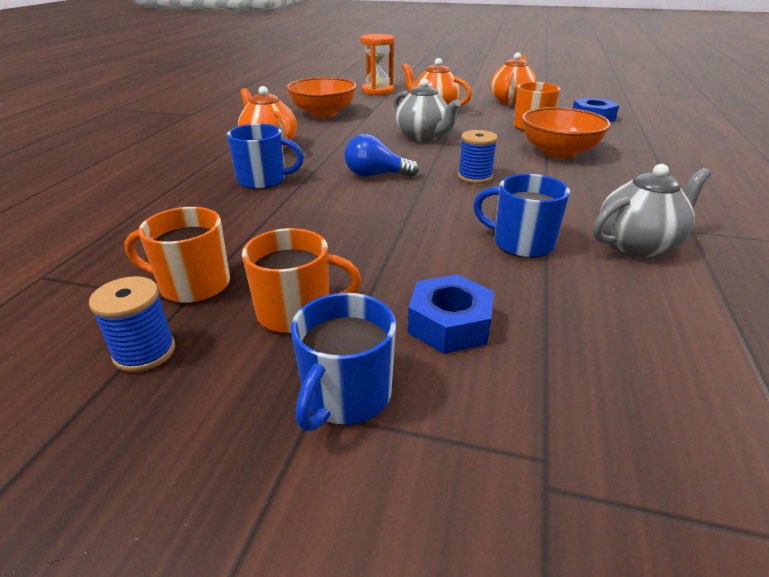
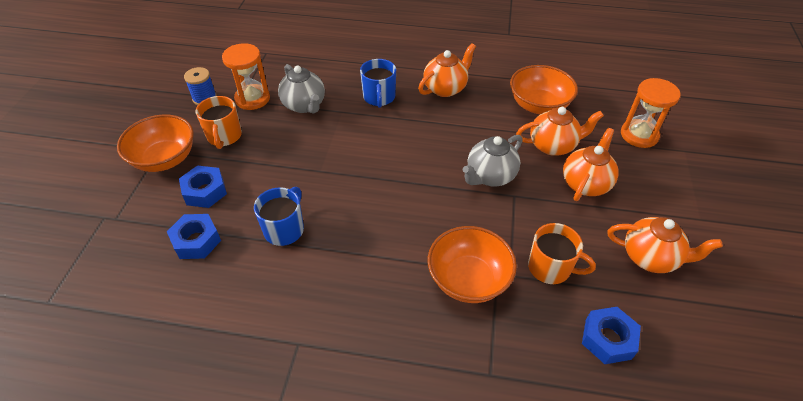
camera: 85 degrees right, 15 degrees up
(193, 285) = (252, 99): orange mug -> orange hourglass
(346, 395) = (165, 159): blue mug -> orange bowl
(375, 175) = (394, 151): blue light bulb -> none
(384, 114) = (553, 145): none -> orange teapot
(475, 177) = (396, 210): blue spool -> none
(569, 323) = (196, 241): none -> blue nut
(638, 244) = (279, 298): grey teapot -> grey teapot (304, 105)

